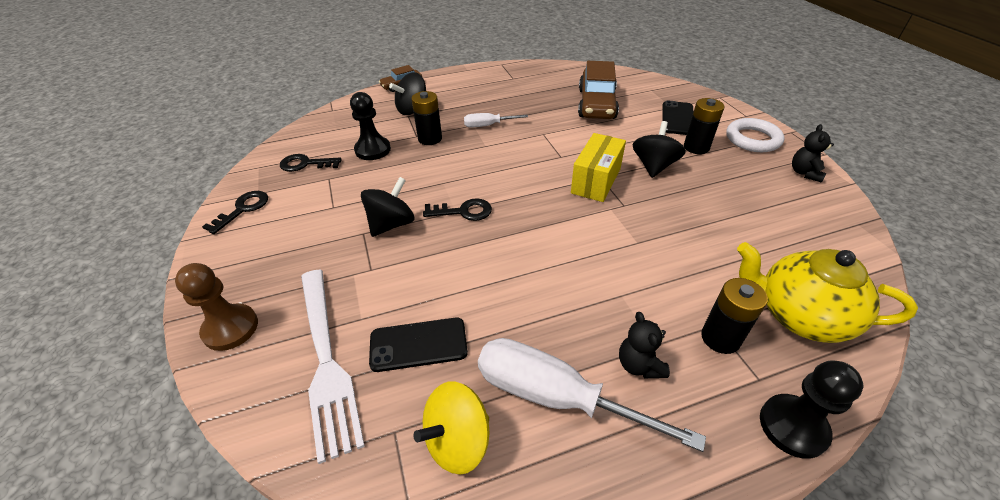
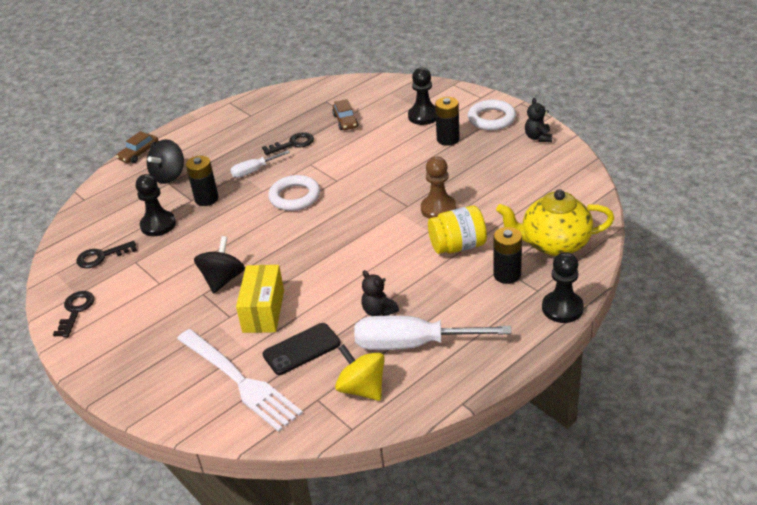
camera: 20 degrees left, 5 degrees down
(230, 328) = (147, 390): brown pawn -> brown pawn (438, 209)
(457, 441) = (362, 388): yellow spinning top -> yellow spinning top turned 105 degrees clockwise
(463, 211) = (278, 251): black key -> black key (293, 144)
(511, 160) = (295, 197): none -> white ring
(596, 104) = (345, 121): brown car -> brown car, size x0.52
(596, 181) = (376, 193): yellow box -> yellow box (263, 311)
(639, 365) = (460, 308): black teddy bear -> black teddy bear (379, 311)
(654, 166) = (419, 166): black spinning top -> none
(666, 274) = (458, 246): none -> yellow jar
(677, 118) = (423, 116): black phone -> black pawn

